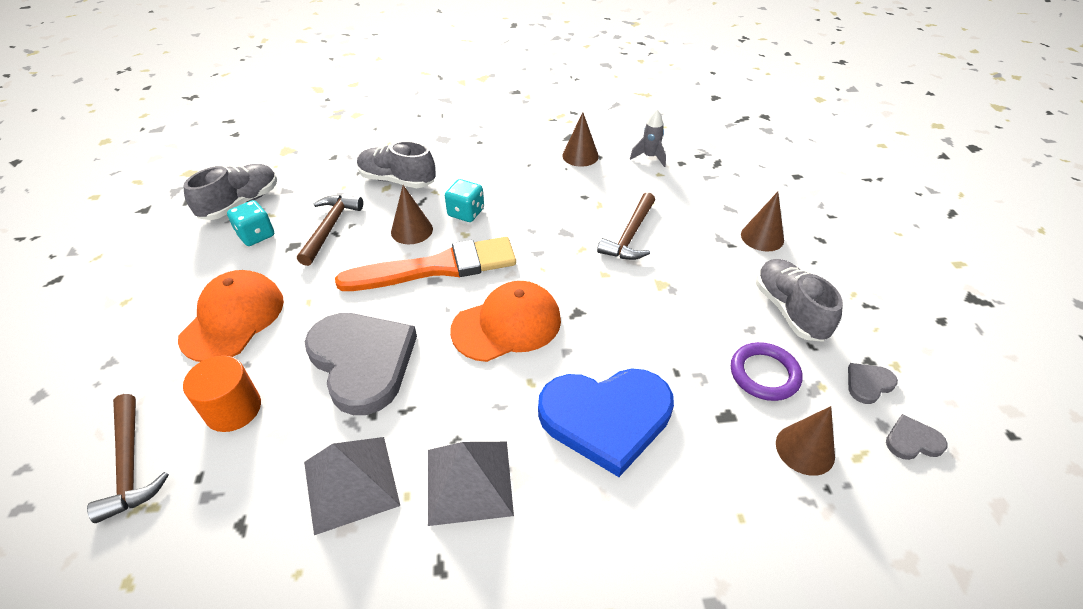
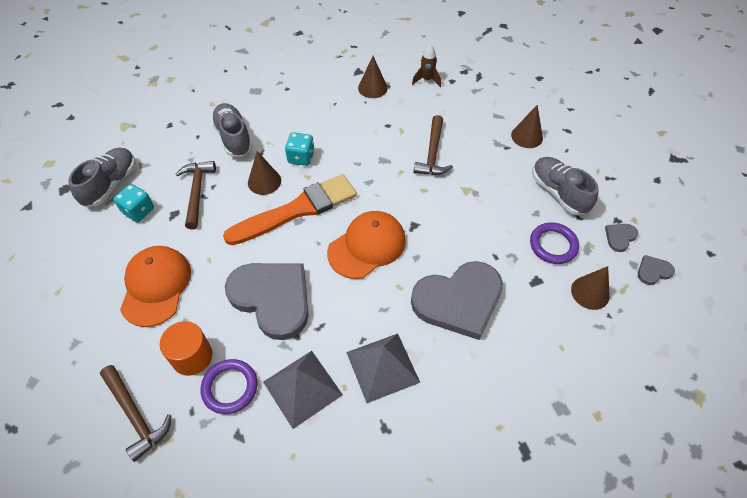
camera: 15 degrees left, 10 degrees up
(260, 459) = (230, 387): none -> purple ring
(397, 180) = (233, 138): grey shoe -> grey shoe turned 60 degrees clockwise
(606, 418) = (459, 301): blue heart -> grey heart
(649, 157) = (426, 80): grey rocket -> brown rocket

